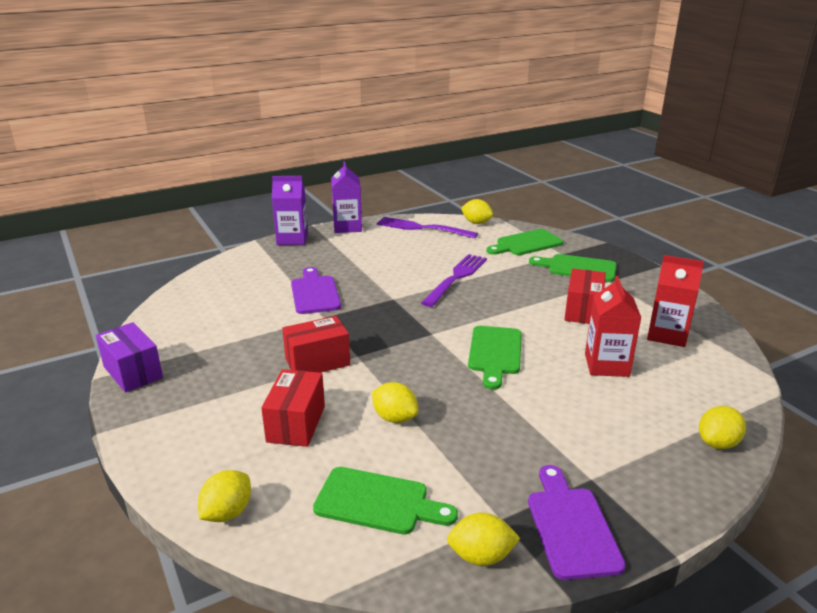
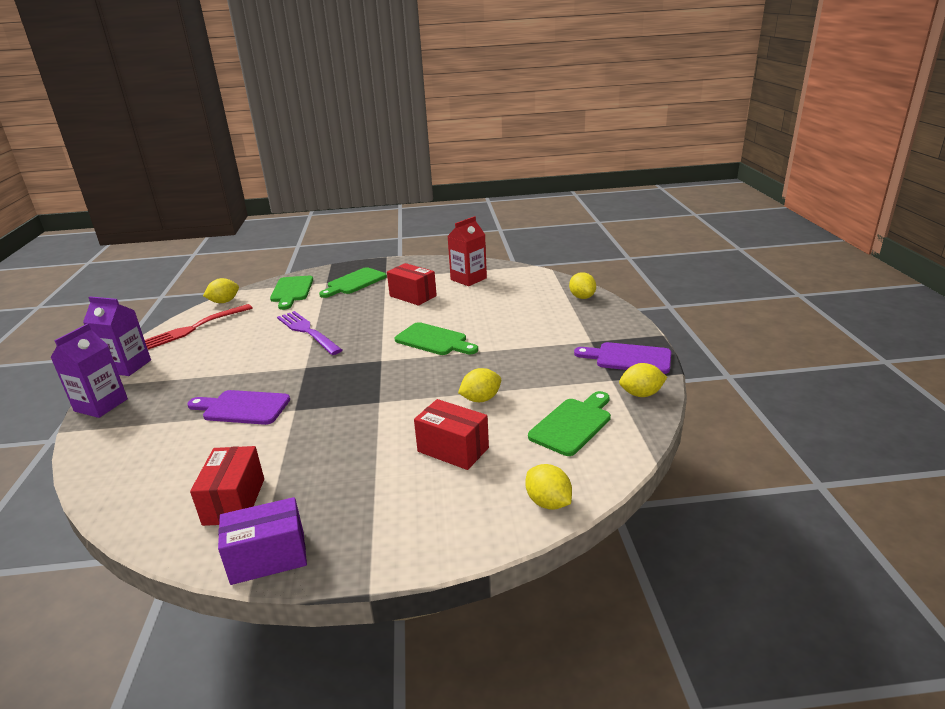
camera: 65 degrees left, 0 degrees up
(317, 362) = (369, 424): red box -> red box (234, 501)
(422, 228) = (195, 328): purple fork -> red fork
(481, 556) = (641, 394): yellow lemon -> yellow lemon turned 60 degrees clockwise
(606, 365) = (484, 306): red carton -> none

